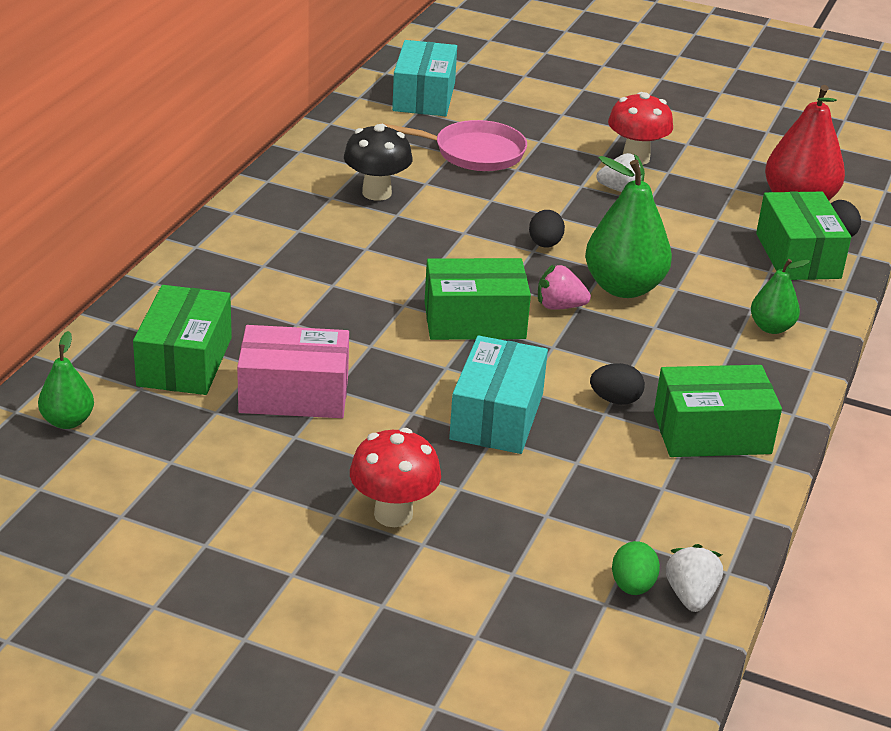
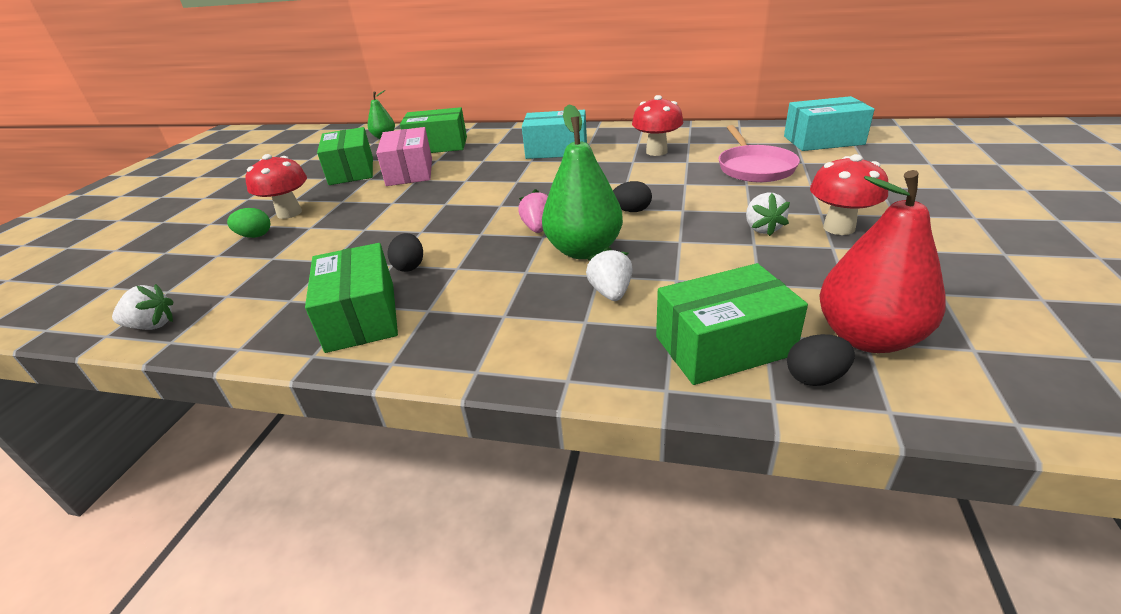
camera: 85 degrees right, 0 degrees up
(376, 193) = (656, 152): black mushroom -> red mushroom
(474, 320) = (506, 203): green box -> green box (351, 171)
(497, 416) = (387, 227): turquoise box -> turquoise box (556, 150)
(632, 586) = (178, 299): green egg -> green egg (255, 236)
(709, 287) = (611, 292): none -> white strawberry
(771, 328) = (550, 337): green pear -> none

